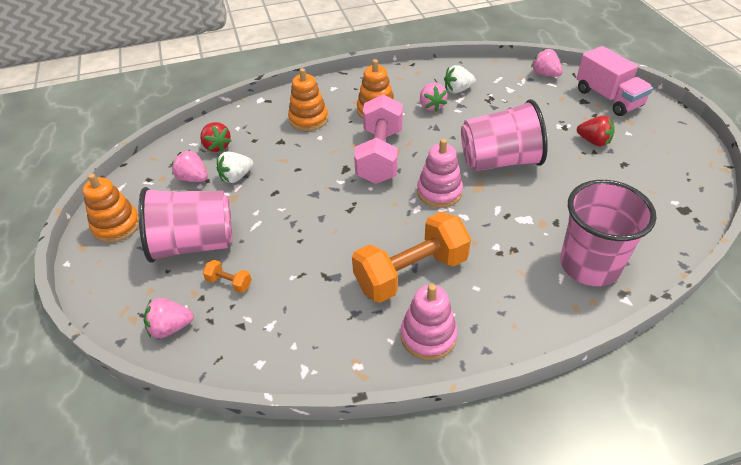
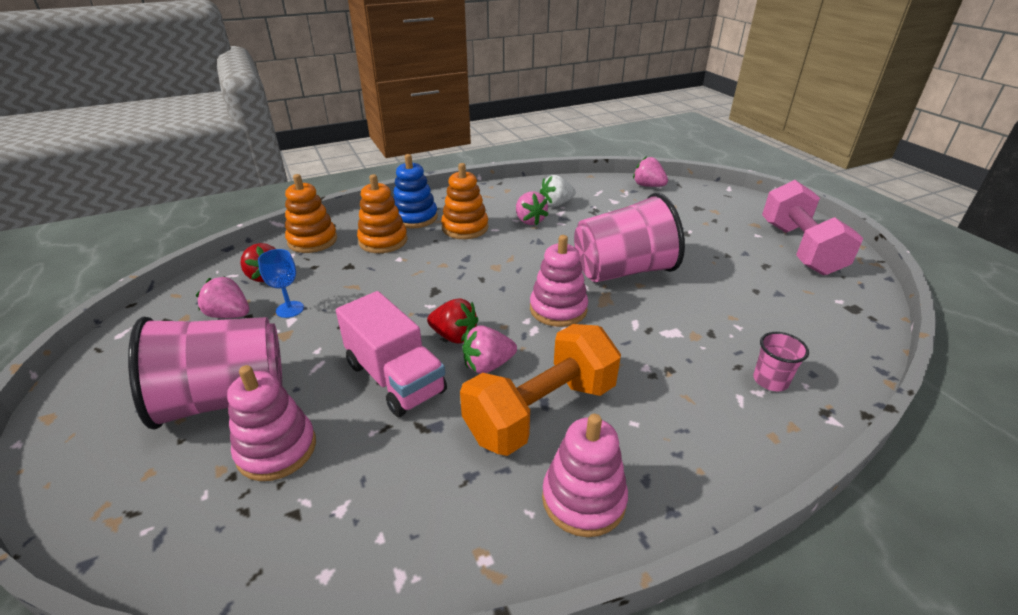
camera: 10 degrees left, 10 degrees down
(116, 226) = (108, 383): orange stacking toy -> orange stacking toy (312, 241)
(170, 327) = (177, 529): pink strawberry -> pink strawberry (488, 365)
(229, 283) = (276, 449): orange dumbbell -> pink stacking toy
(236, 177) = (290, 309): white strawberry -> blue goblet
(336, 97) = (415, 217): none -> blue stacking toy
(380, 156) = (476, 274): pink dumbbell -> pink dumbbell (799, 248)
(589, 265) = (770, 381): pink cup -> pink cup, size x0.43
(593, 141) = (723, 245): red strawberry -> red strawberry (454, 336)
(608, 98) = (723, 204): pink truck -> pink truck (395, 378)

